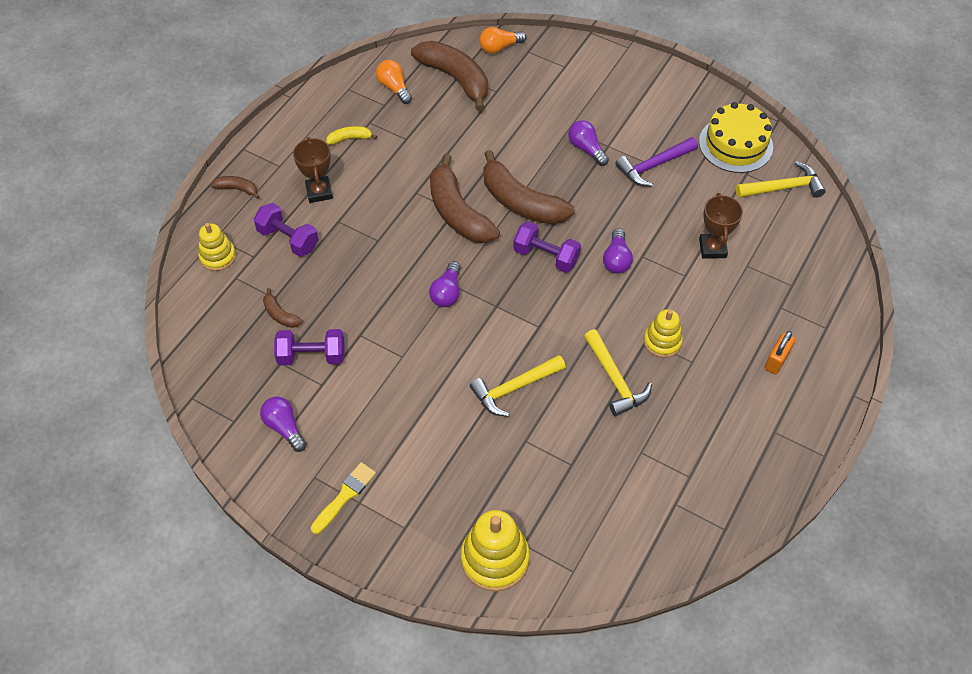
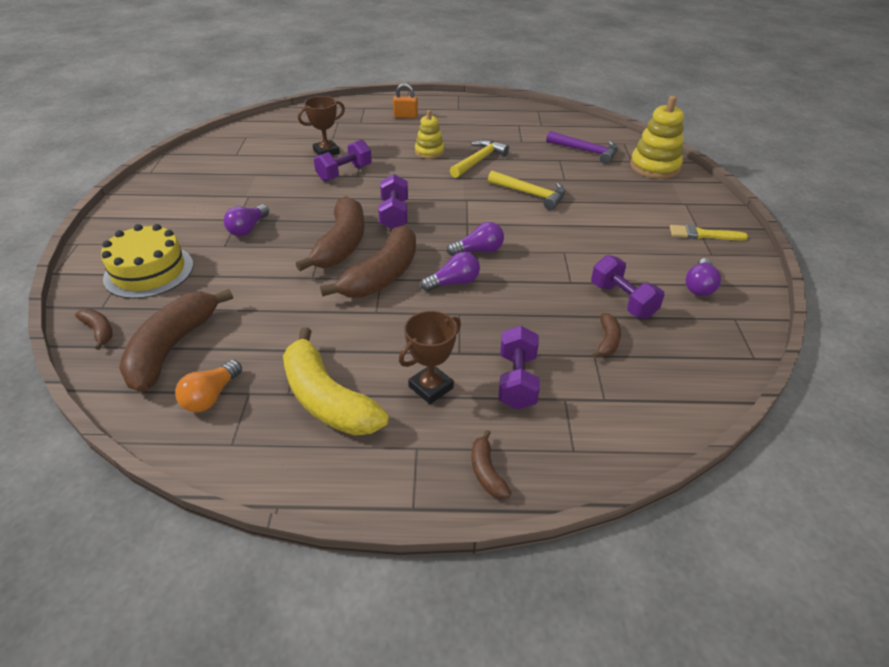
camera: 120 degrees left, 15 degrees down
(218, 256) = (596, 431): yellow stacking toy -> none
(350, 139) = (327, 399): yellow banana -> yellow banana, size x2.21
(499, 47) = (99, 331): orange light bulb -> brown banana
(616, 259) = (369, 184): purple light bulb -> purple light bulb (453, 283)
(653, 166) = (251, 192): purple hammer -> purple hammer (586, 151)
(653, 247) = (344, 173): none -> purple dumbbell
(735, 144) = (203, 164): yellow cake -> yellow cake (149, 271)
(783, 187) = (243, 139): yellow hammer -> none

